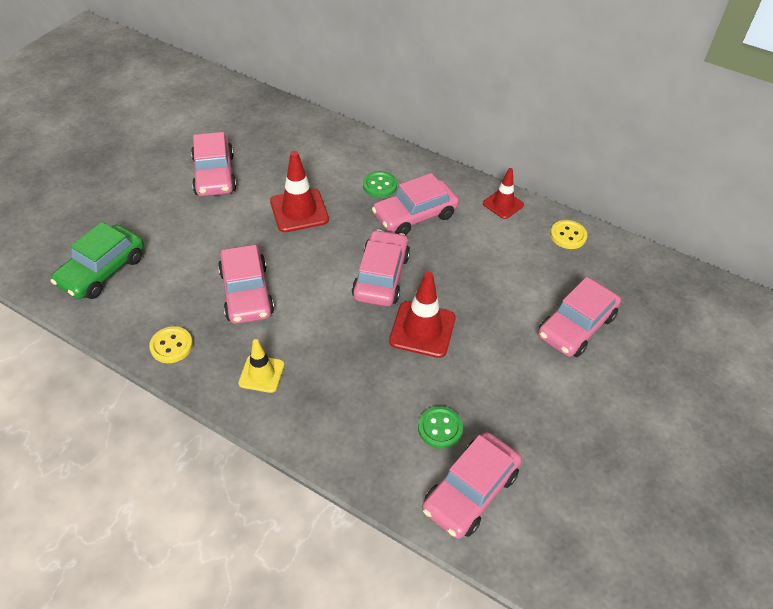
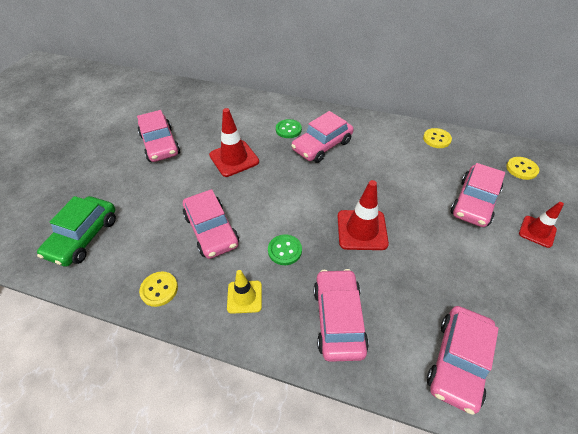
camera: 10 degrees left, 0 degrees up
(381, 276) = (314, 195): pink car -> pink car (338, 319)
(440, 428) = (409, 310): green button -> green button (285, 250)
(503, 204) = (382, 126): red traffic cone -> red traffic cone (537, 231)
(661, 297) = (521, 169): none -> yellow button

